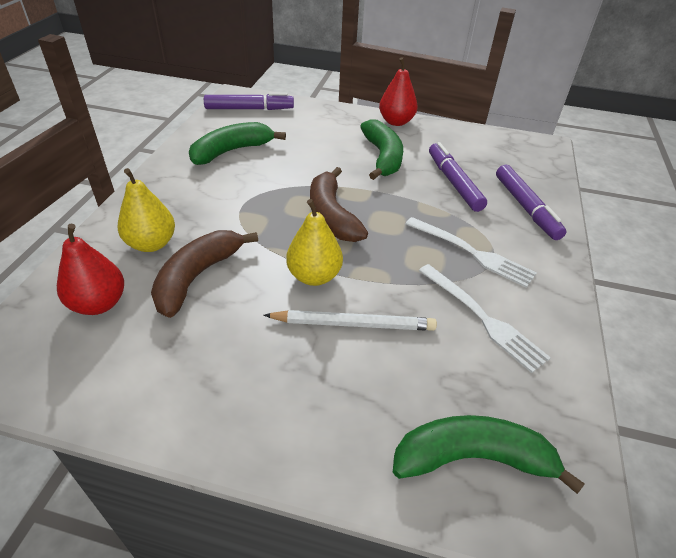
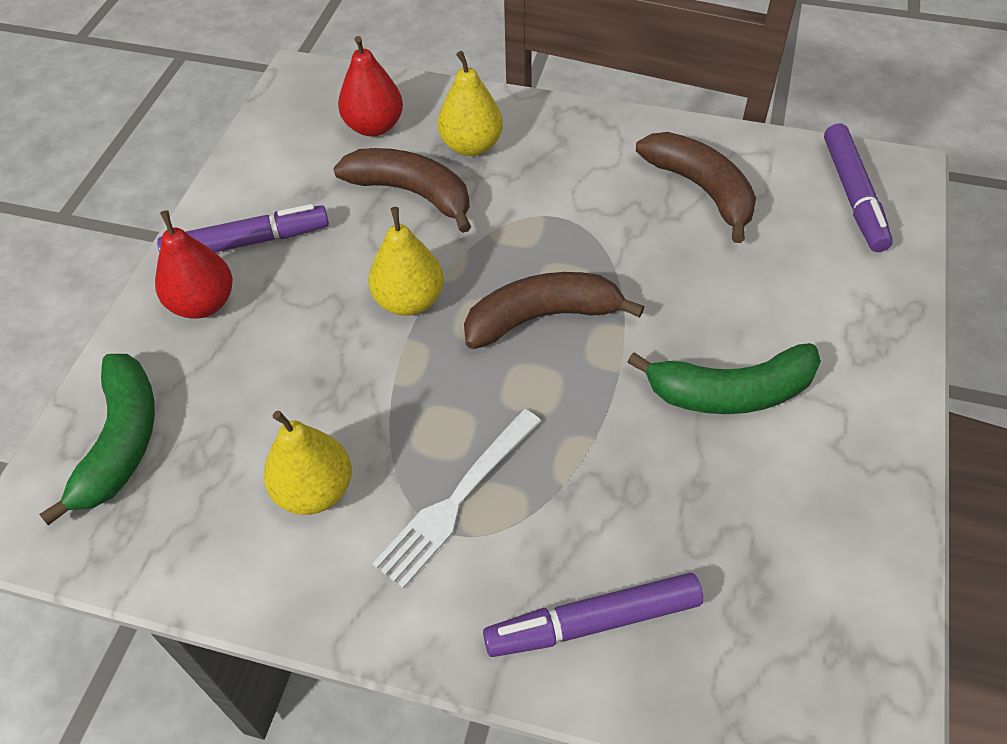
camera: 95 degrees right, 10 degrees up
(232, 151) = (701, 189): green banana -> brown banana
(353, 324) = (322, 341): white pencil -> none
(396, 122) = (884, 424): red pear -> red pear (203, 303)
(454, 183) = (662, 503): purple marker -> purple marker (246, 242)
(483, 319) = (315, 490): white fork -> yellow pear

